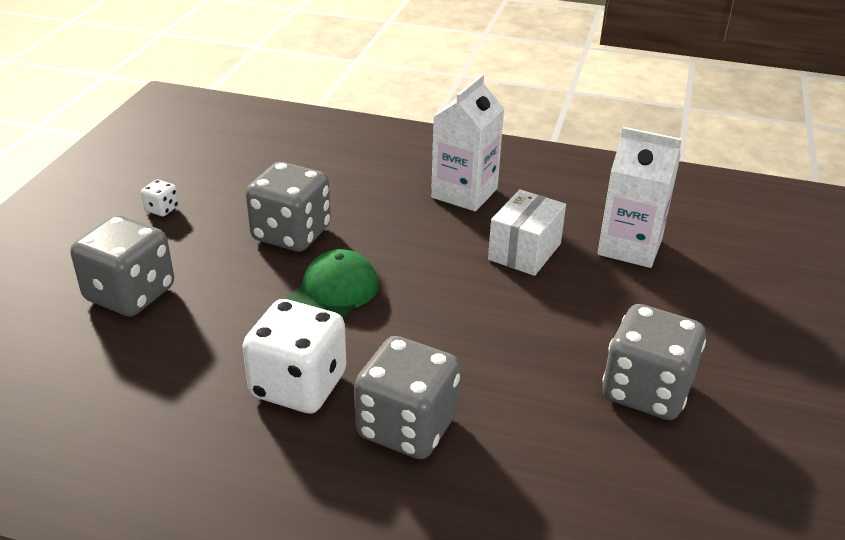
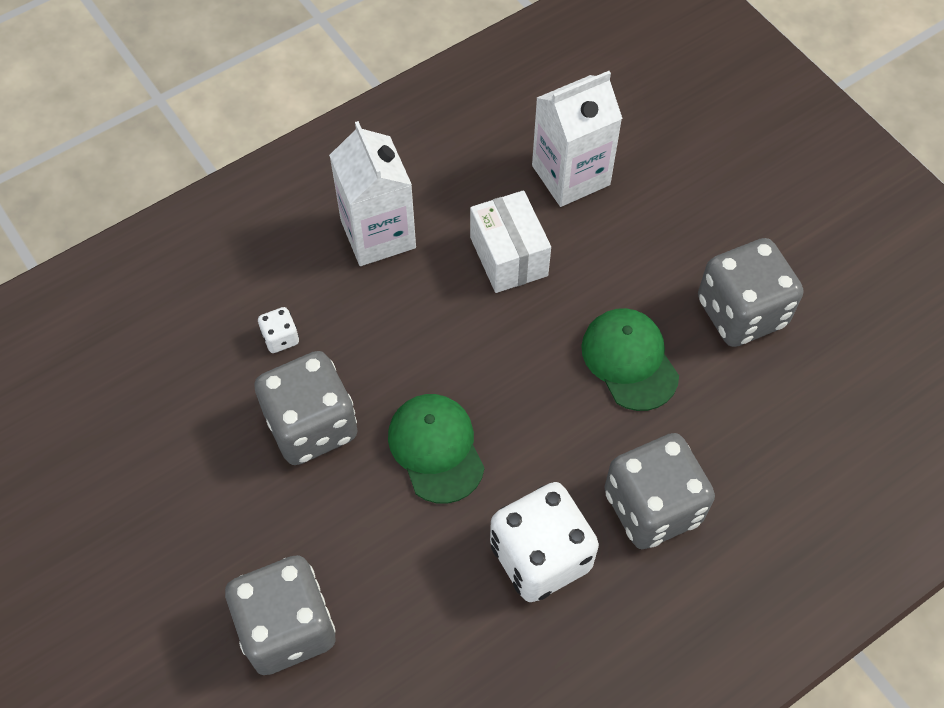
camera: 50 degrees left, 25 degrees up
(162, 209) = (154, 519): white dice -> white dice (280, 338)
(520, 350) = (629, 360): none -> green cap

